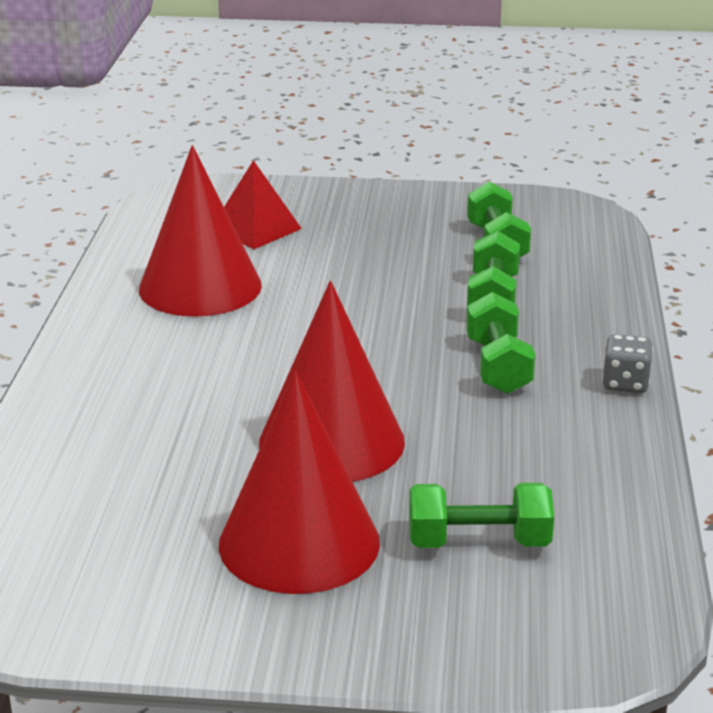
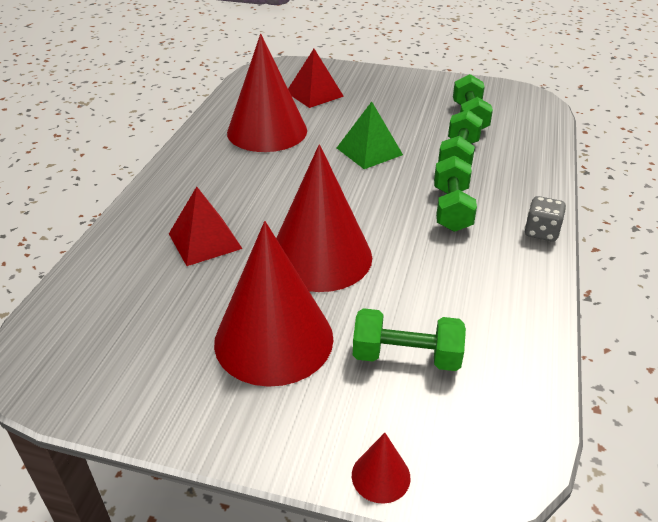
camera: 10 degrees right, 10 degrees up
(161, 438) = (205, 241): none -> red pyramid
(362, 302) = (369, 151): none -> green pyramid
(478, 665) = (380, 476): none -> red cone

